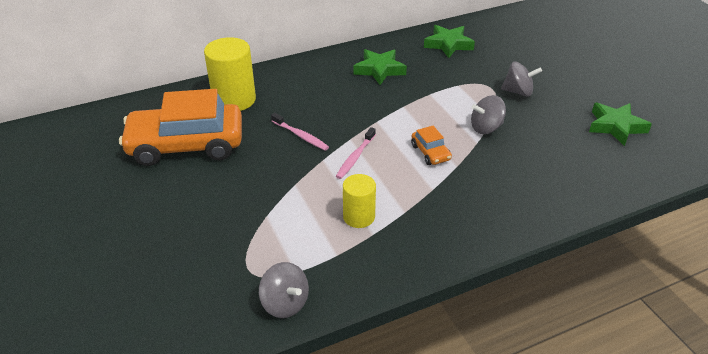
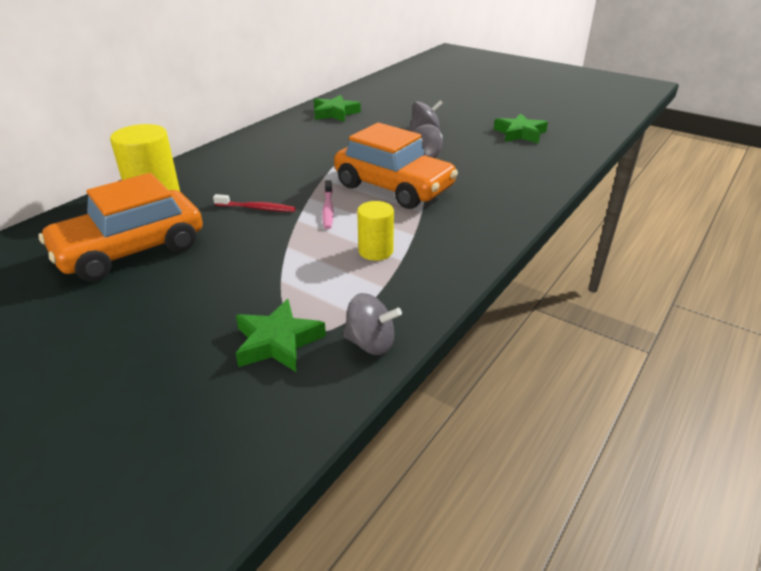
camera: 30 degrees left, 5 degrees down
(301, 136) = (257, 208): pink toothbrush -> red toothbrush
(379, 70) = (289, 143): green star -> green star (278, 342)
(430, 152) = (394, 187): orange car -> orange car, size x2.41

